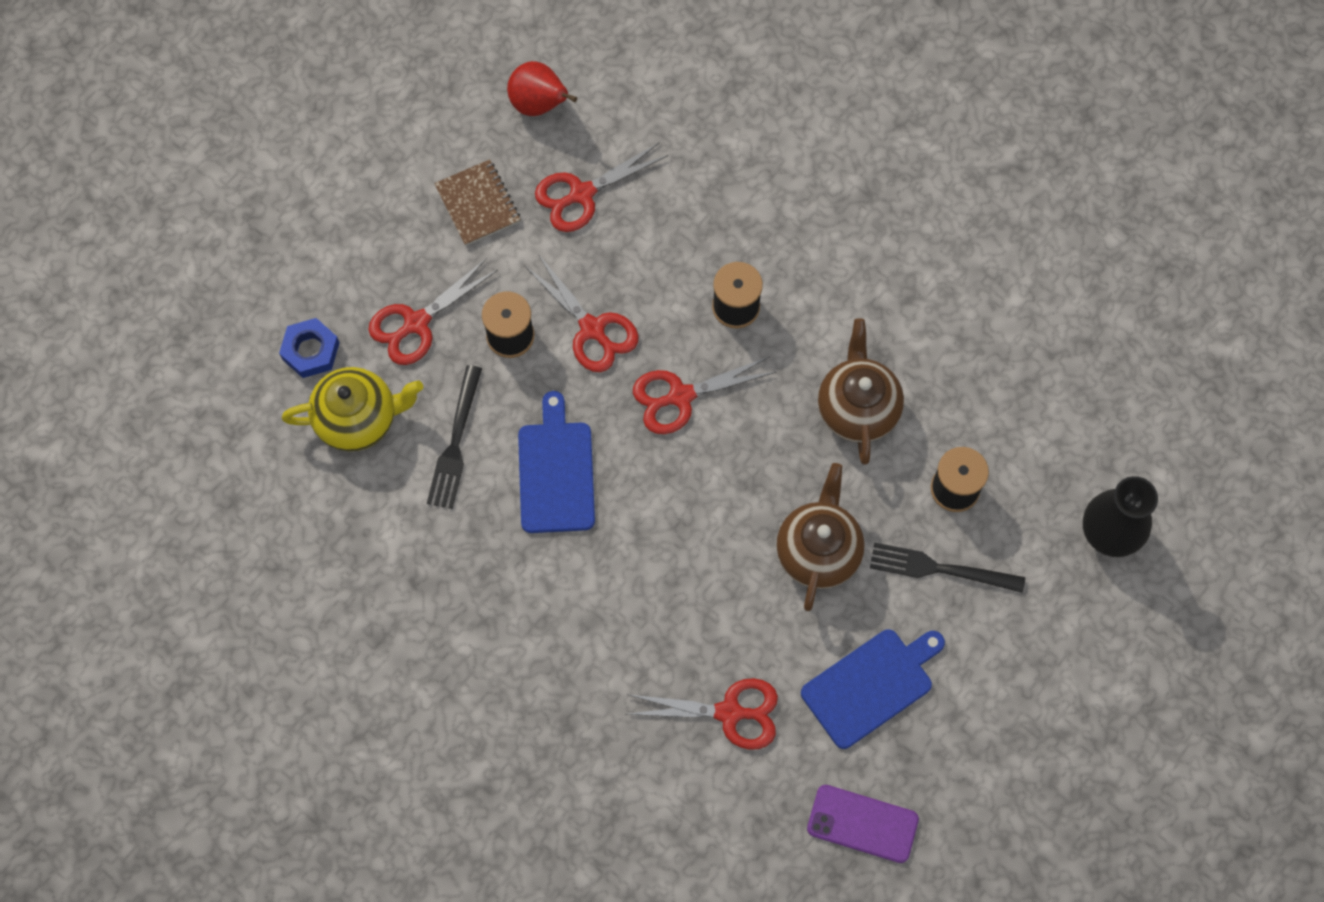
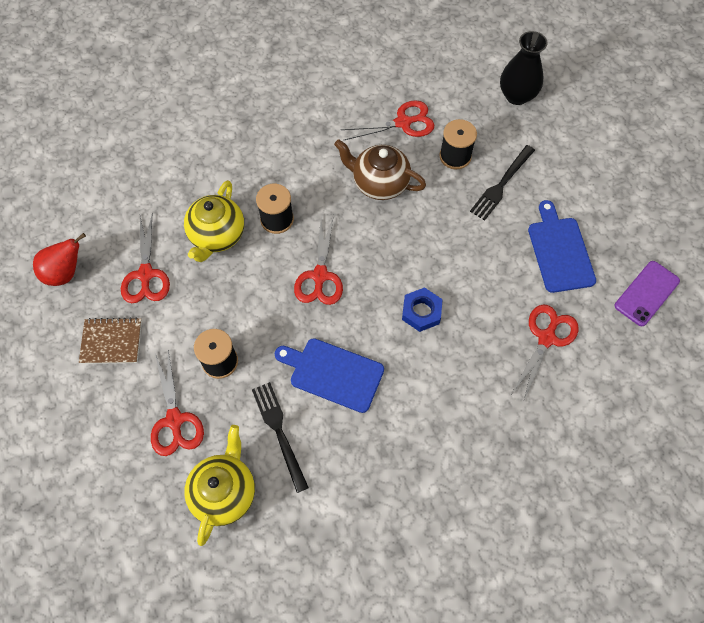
camera: 65 degrees left, 5 degrees down
(311, 351) = (152, 505): blue nut -> blue nut (421, 312)
(455, 443) = (279, 431): black fork -> black fork turned 150 degrees counterclockwise
(592, 329) = (244, 308): red scissors -> red scissors (403, 123)
(675, 247) = (217, 236): none -> yellow teapot
(818, 551) = (461, 243): brown teapot -> none

